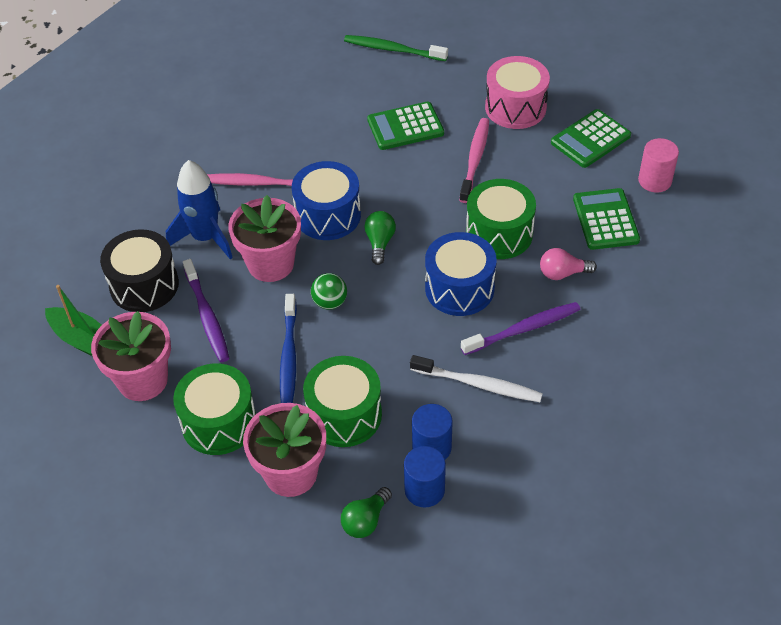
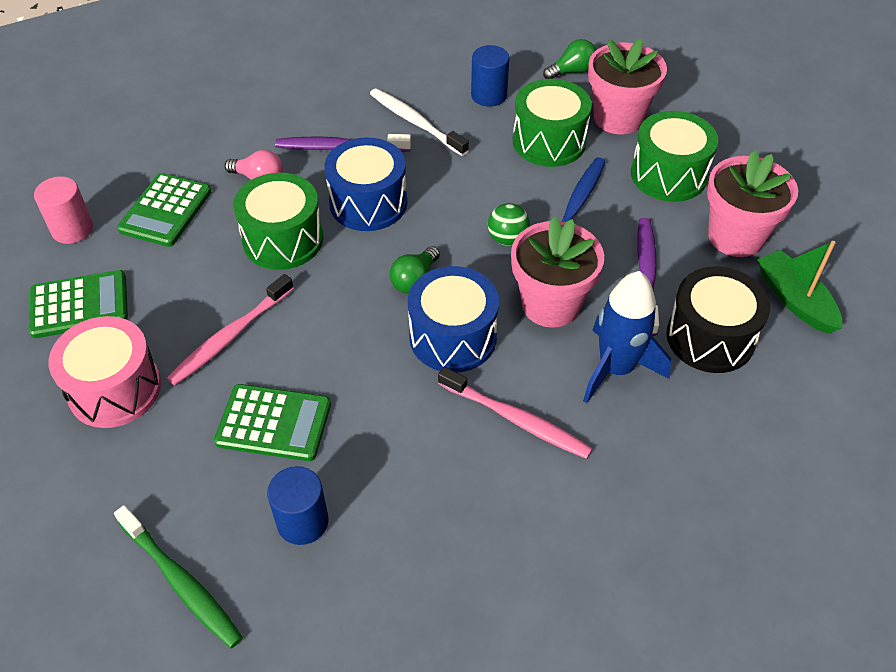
camera: 155 degrees left, 0 degrees up
(424, 490) = (513, 73): blue cylinder -> blue cylinder (302, 522)

